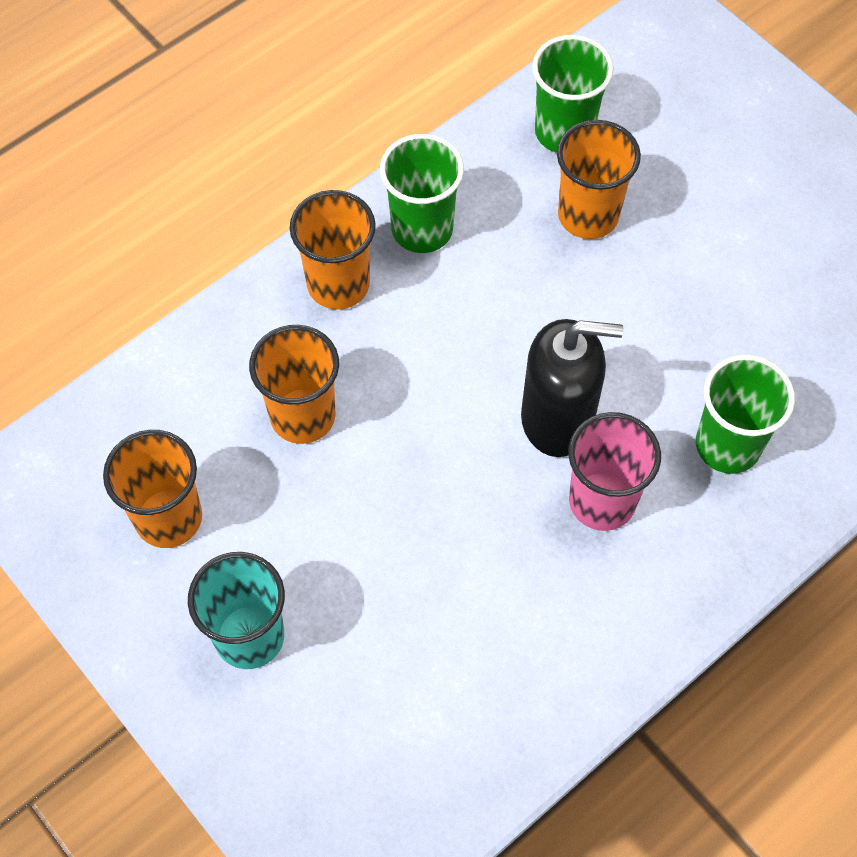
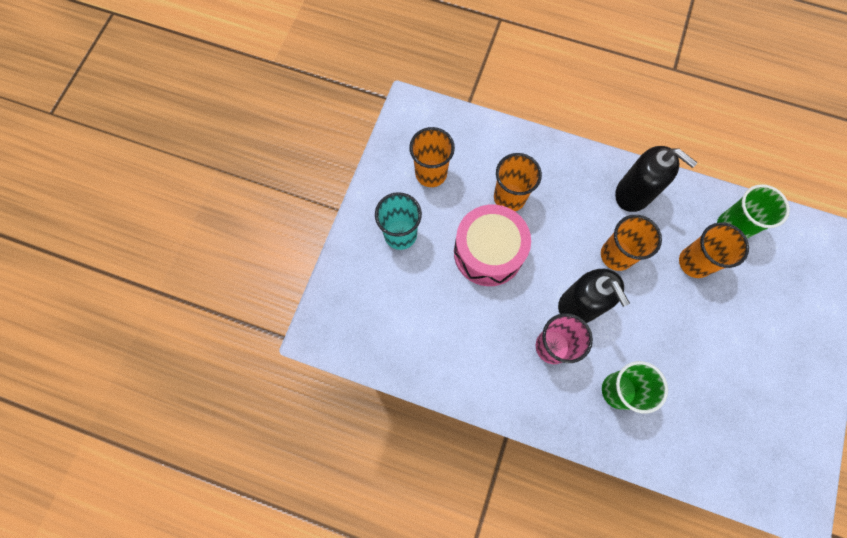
camera: 60 degrees right, 10 degrees up
(338, 284) = (581, 175): orange cup -> orange cup (616, 255)
(379, 507) = (488, 252): none -> pink drum
(422, 229) = (633, 194): green cup -> black soap dispenser

